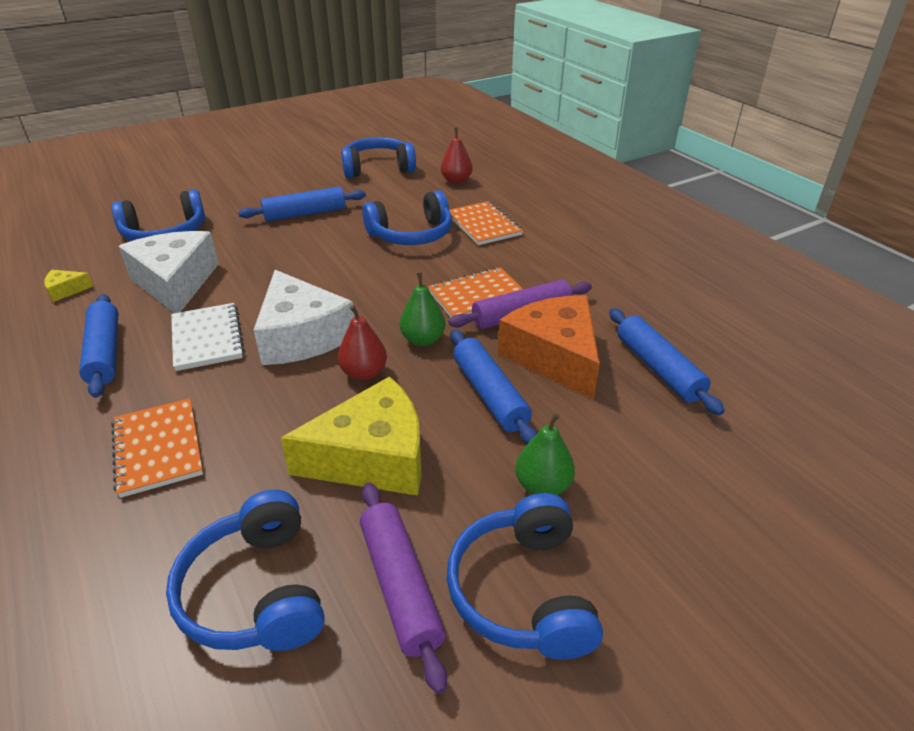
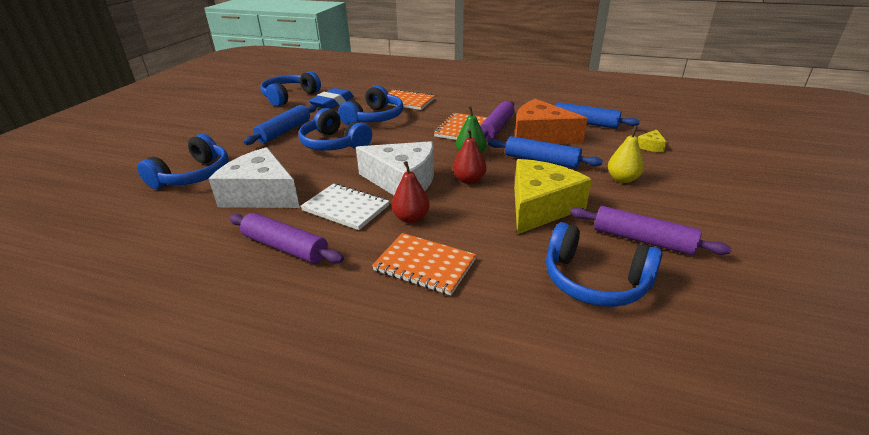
camera: 40 degrees left, 5 degrees down
(66, 290) = (173, 235): yellow cheese -> yellow cheese (650, 146)
(105, 353) = (285, 247): blue rolling pin -> purple rolling pin
(404, 194) = (332, 103): none -> blue eraser
(456, 181) = (352, 88): red pear -> red pear (411, 218)
(523, 591) = (681, 213): blue headphones -> blue headphones (334, 144)
(543, 486) = (622, 179): green pear -> yellow pear

